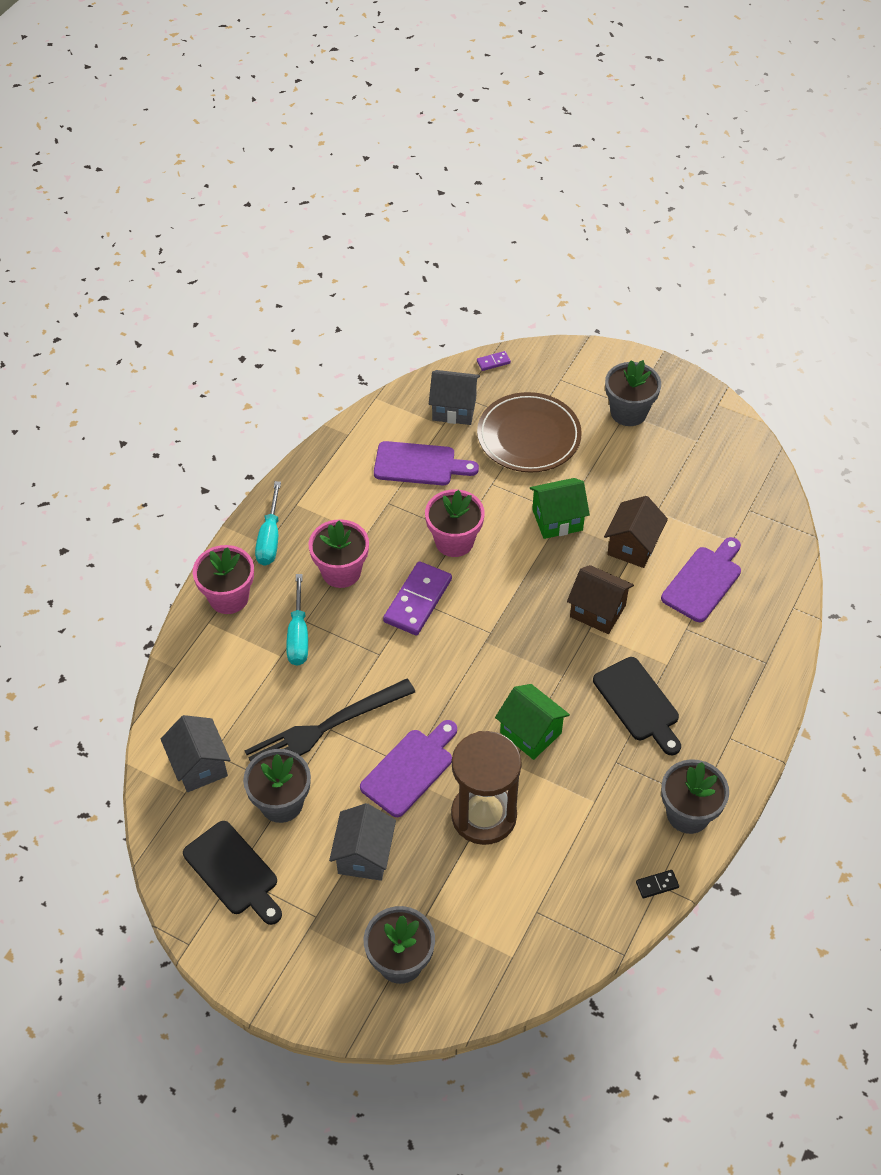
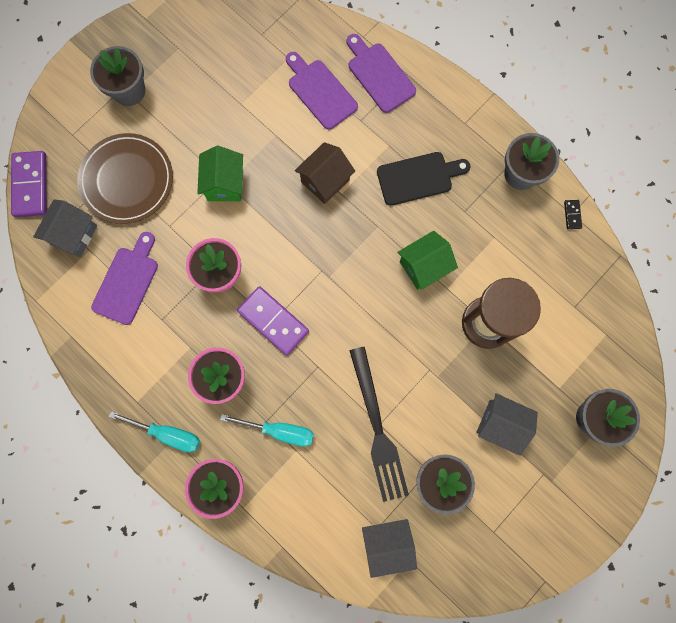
camera: 75 degrees left, 25 degrees up
(233, 872) = (491, 532): black cutting board -> none
(410, 769) = (433, 369): purple cutting board -> purple cutting board (379, 75)
(493, 362) = (30, 185): purple domino -> purple domino, size x2.24
(632, 546) = (270, 133): brown house -> none

